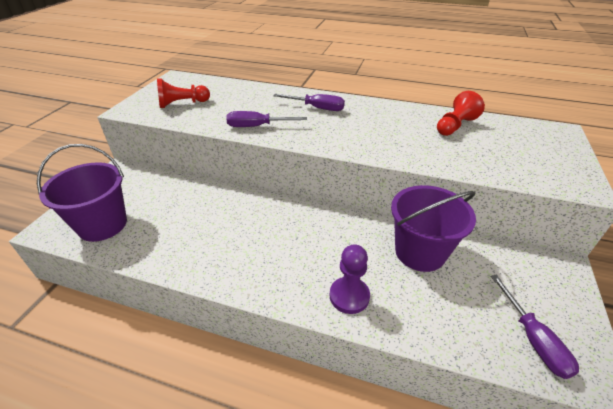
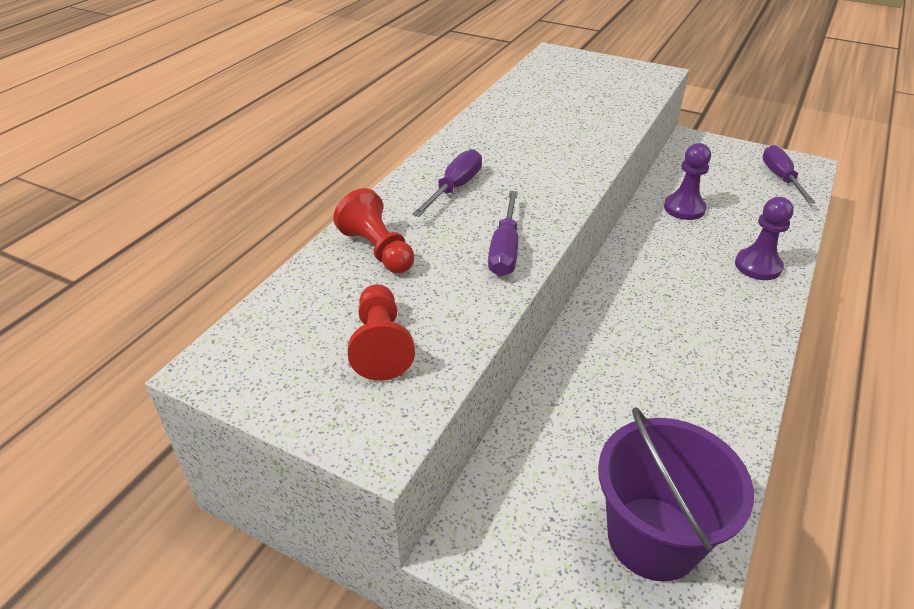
camera: 80 degrees left, 0 degrees up
(420, 252) = (684, 208): purple bucket -> purple pawn
(455, 126) = (534, 101): red pawn -> red pawn (377, 250)
(533, 339) = (780, 178): purple screwdriver -> purple screwdriver turned 90 degrees counterclockwise

